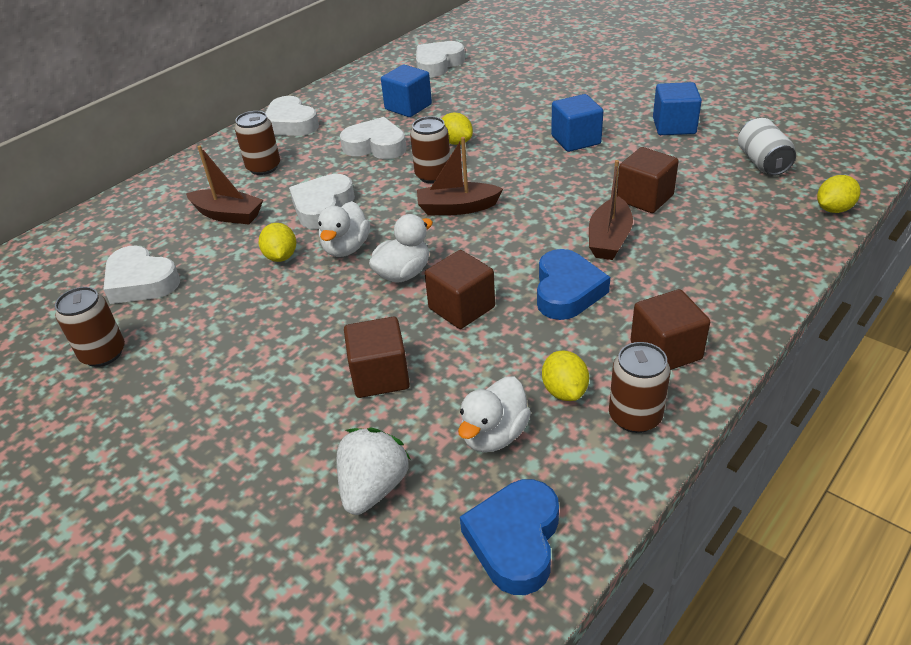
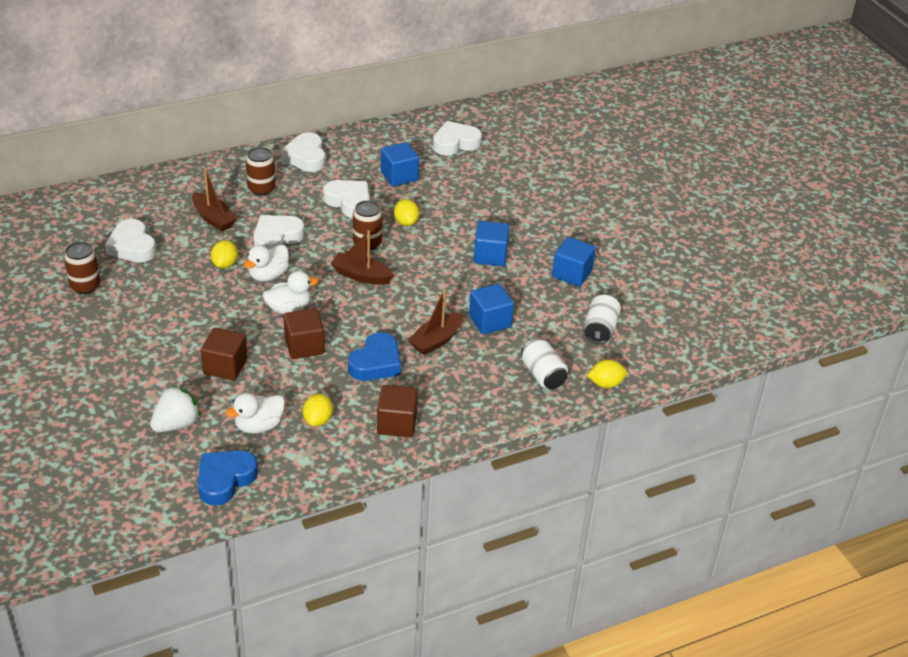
camera: 20 degrees right, 0 degrees up
(635, 416) = (342, 450): brown can -> none
(644, 198) = (490, 321): brown cube -> blue cube
(761, 227) = (543, 375): none -> white can

